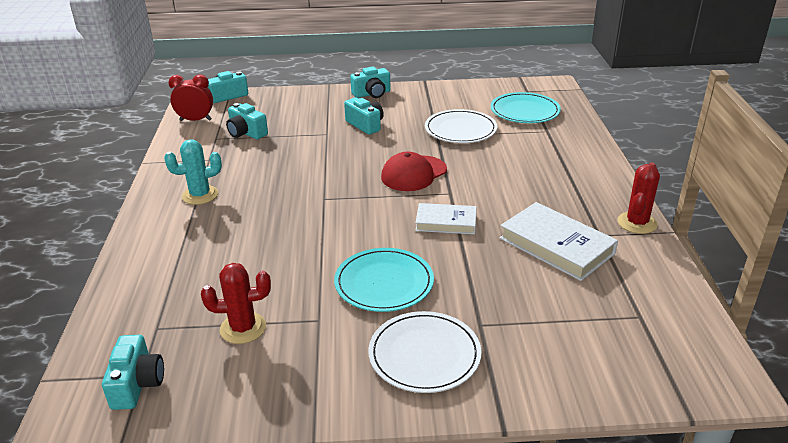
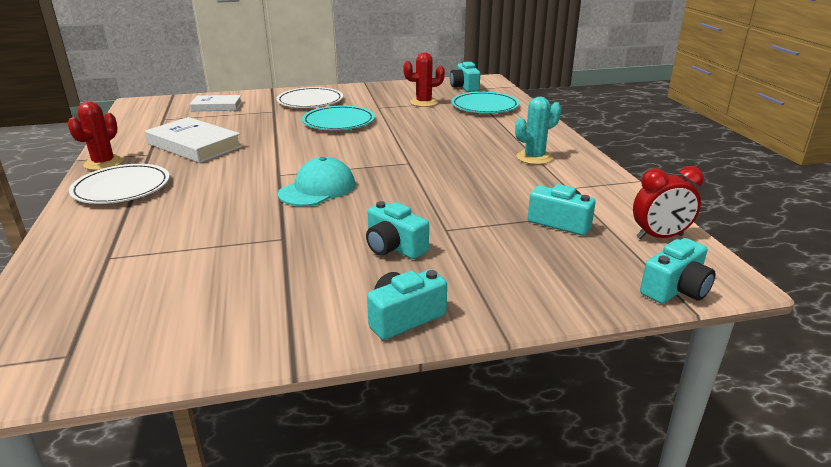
camera: 170 degrees right, 5 degrees down
(413, 174) = (317, 189): red cap -> turquoise cap
(446, 222) = (287, 153): white book -> white book (217, 106)
(460, 129) = (245, 250): white plate -> white plate (122, 188)
(524, 111) = (115, 295): turquoise plate -> turquoise plate (484, 106)

